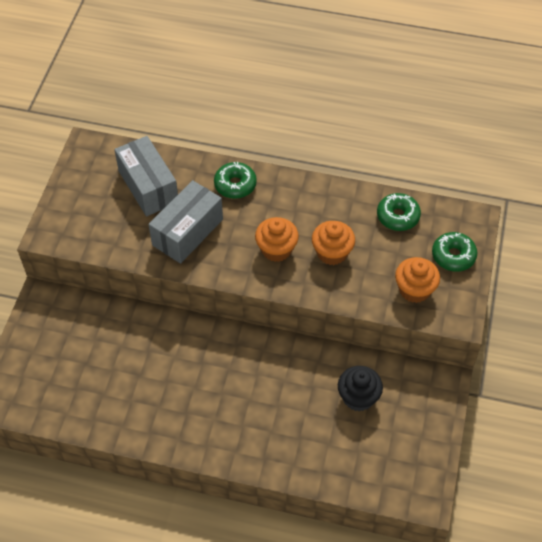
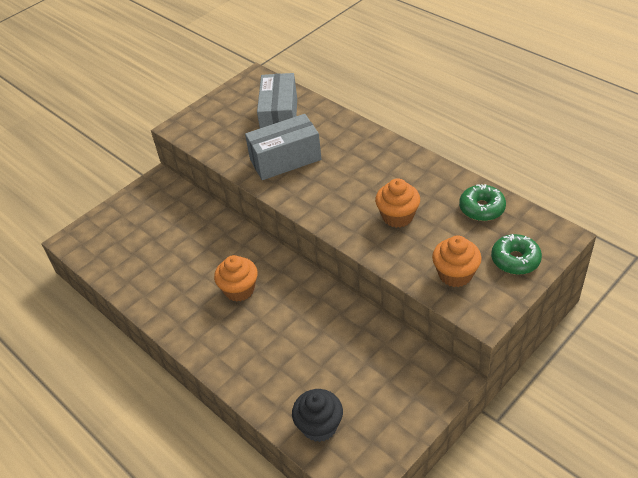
camera: 35 degrees right, 10 degrees down
(235, 185) = (351, 138): green donut -> none
(276, 249) = (350, 197): orange cupcake -> orange cupcake (239, 290)
(358, 397) = (356, 358): black cupcake -> black cupcake (319, 426)

